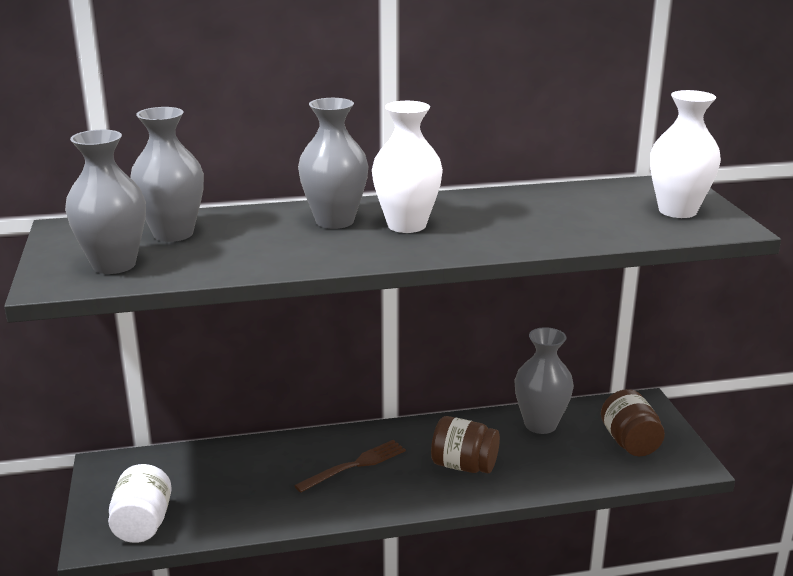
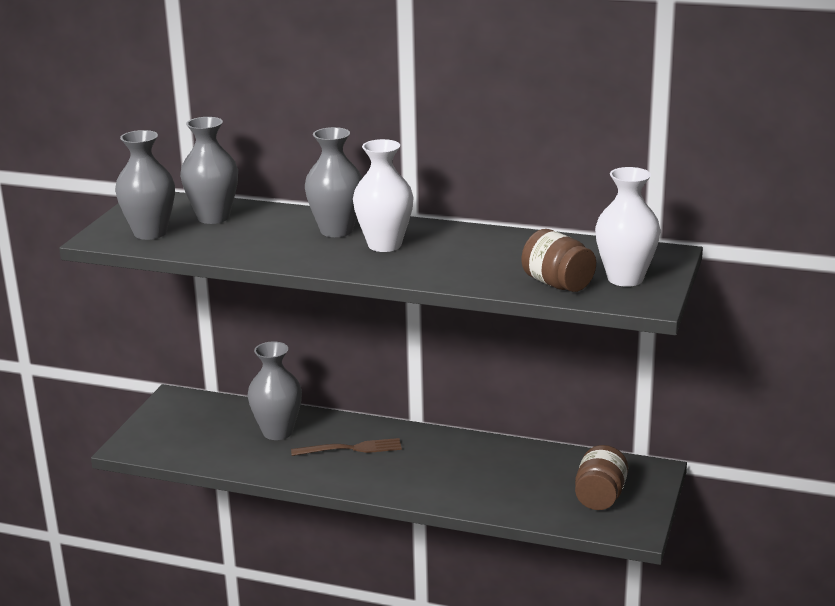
camera: 30 degrees right, 0 degrees up
(142, 524) = (166, 444): white jar -> none
(464, 465) = (436, 473): brown jar -> brown jar (557, 284)
(540, 424) = (536, 461): grey vase -> grey vase (277, 432)

